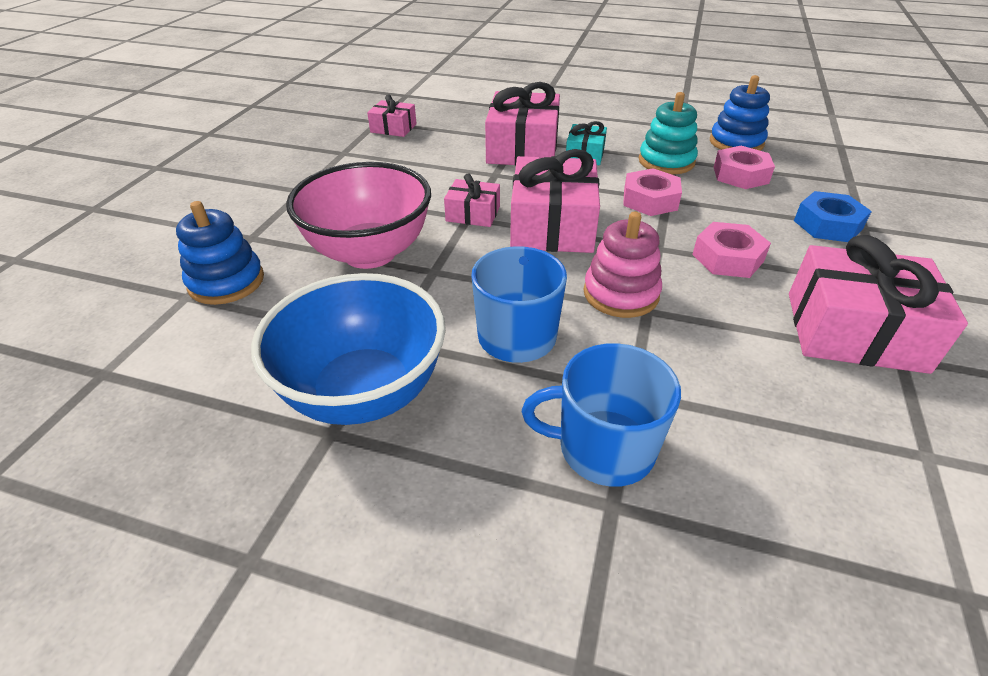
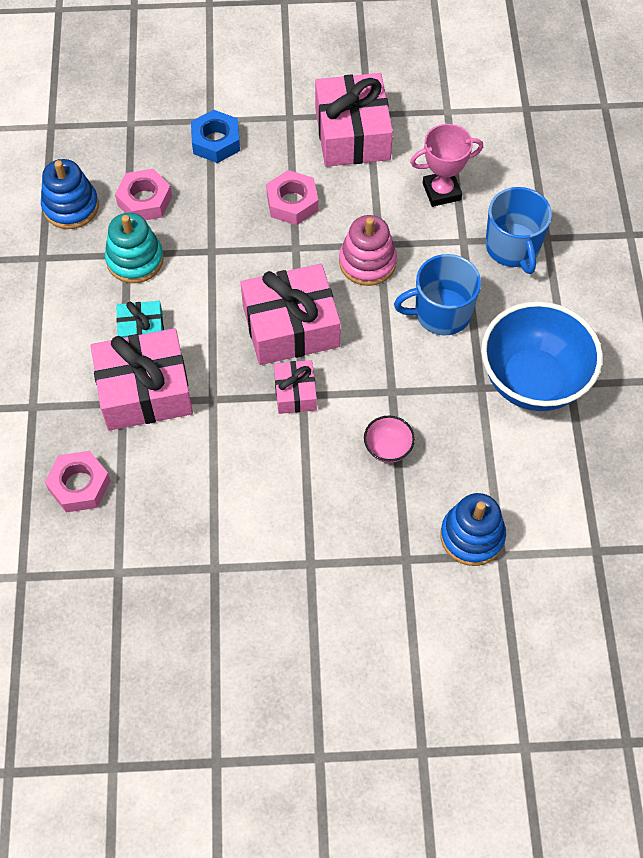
camera: 110 degrees left, 20 degrees up
(369, 253) = (388, 449): pink bowl -> pink bowl, size x0.42
(393, 128) = (133, 543): pink gift -> none
(650, 200) = (218, 263): pink nut -> pink nut (79, 485)
(735, 395) = (441, 191): none -> pink trophy

